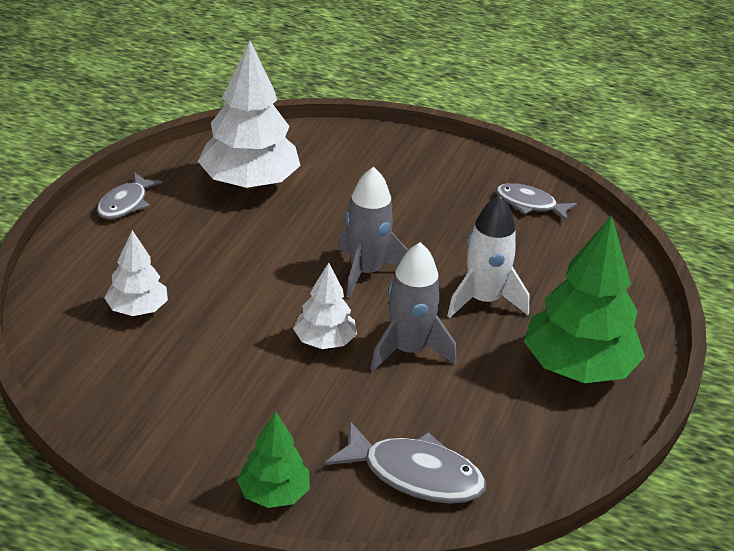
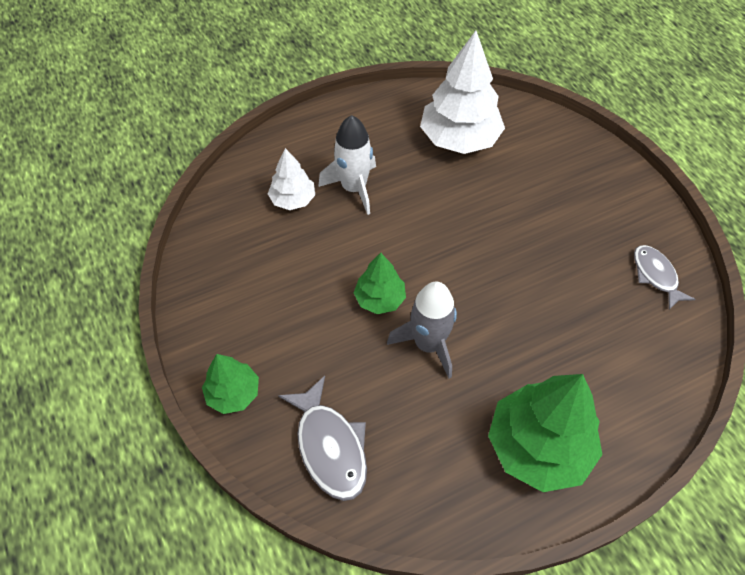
camera: 45 degrees right, 20 degrees up
(125, 204) = (364, 113): grey fish -> none
(324, 341) = (380, 299): white tree -> green tree
(365, 272) = (465, 260): grey rocket -> none
(484, 300) = (527, 338): white rocket -> white rocket (354, 188)

